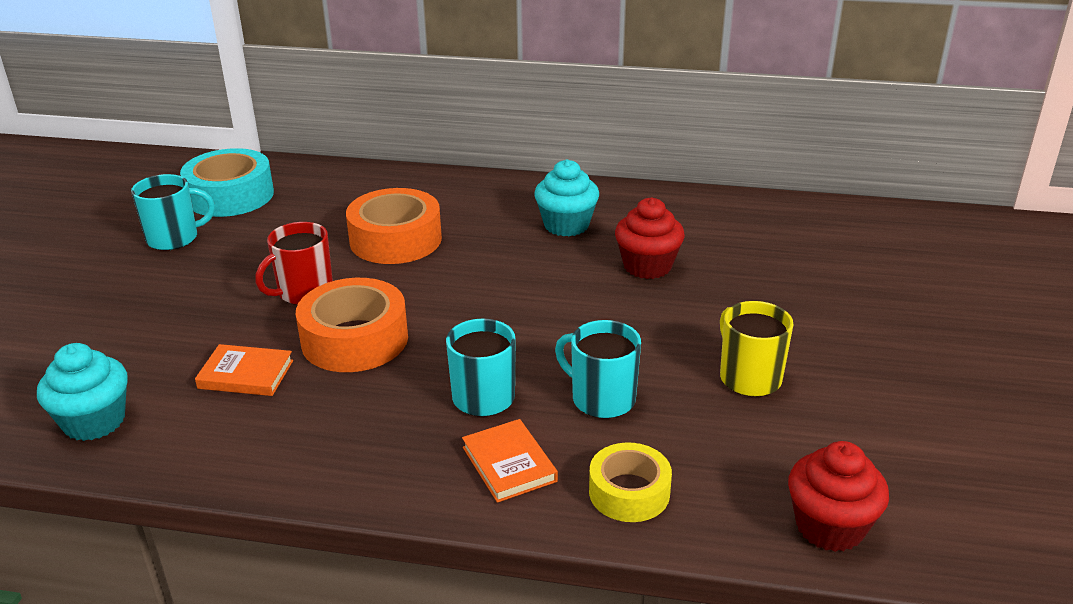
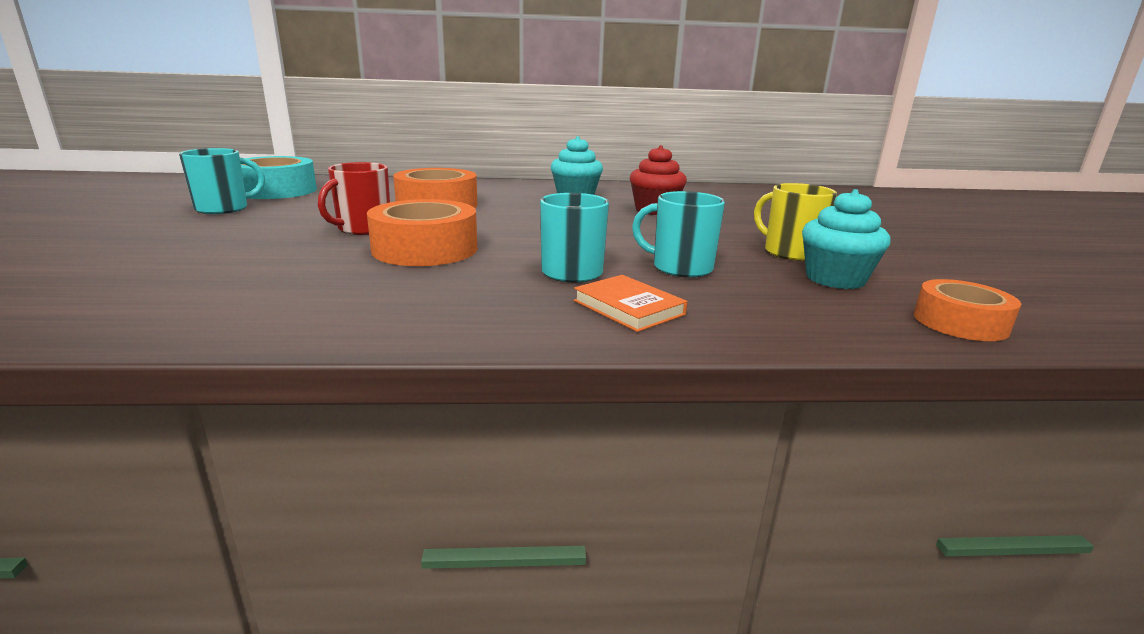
camera: 15 degrees left, 10 degrees down
(94, 421) = (132, 309): turquoise cupcake -> turquoise cupcake (835, 279)
(246, 374) = (317, 272): orange book -> none
(629, 492) = (760, 316): yellow tape -> none
(830, 526) = (960, 322): red cupcake -> orange tape

